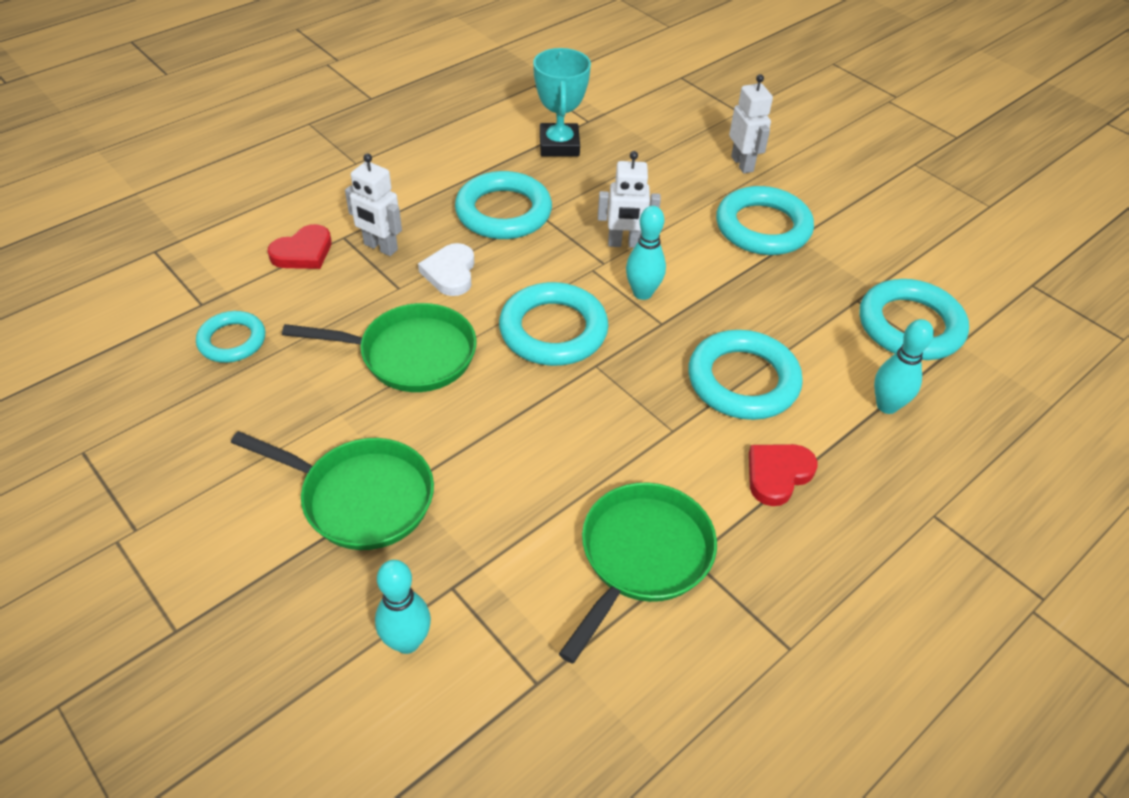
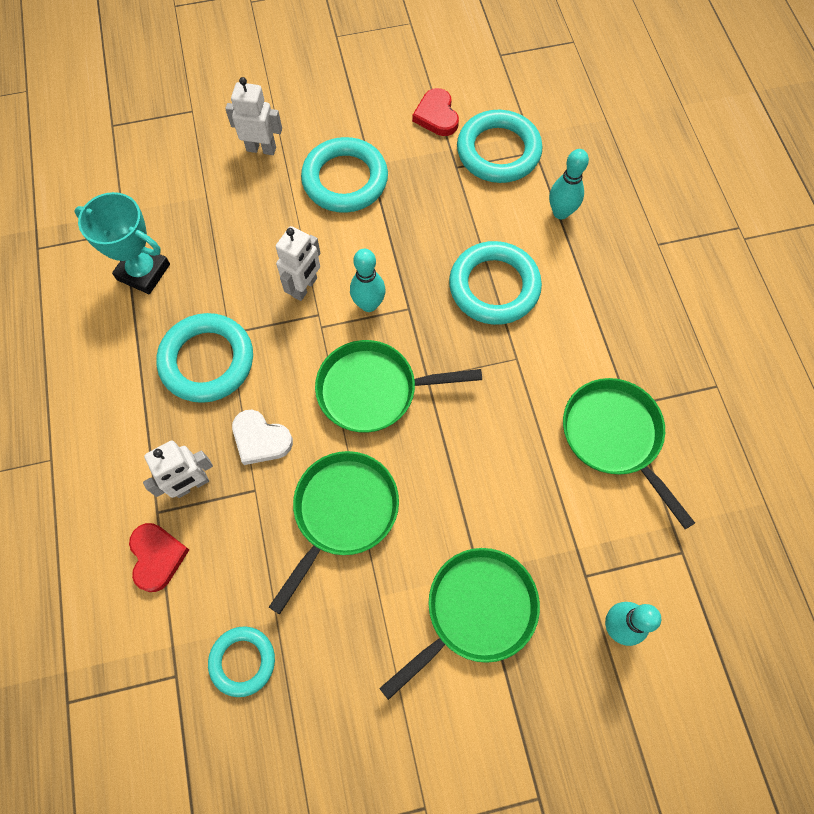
camera: 60 degrees left, 20 degrees up
(553, 330) = (374, 390): turquoise ring -> green pan
(777, 475) = (586, 314): red heart -> red heart (436, 116)

